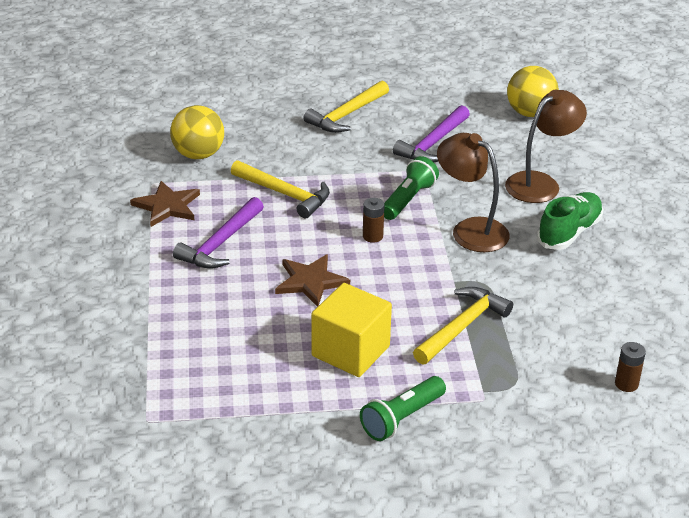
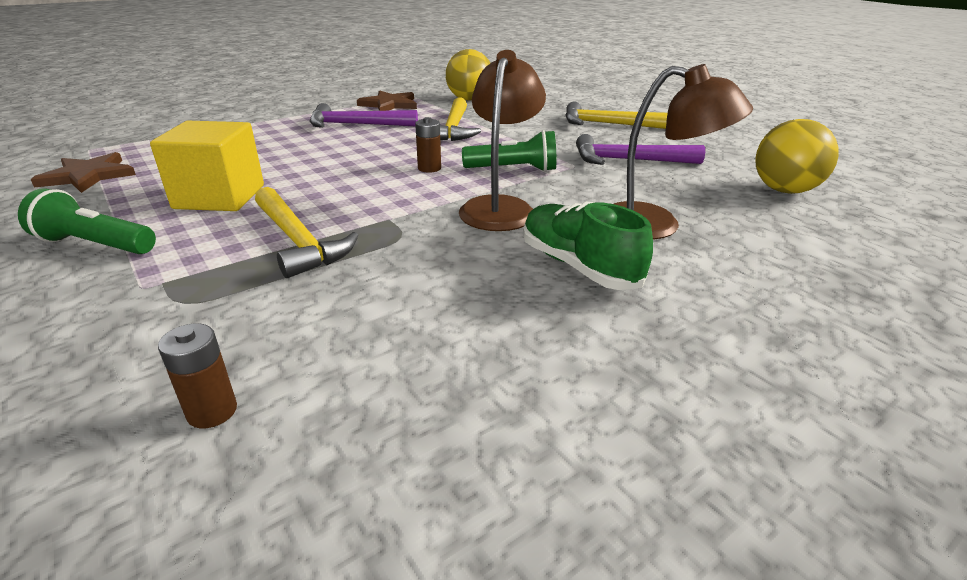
camera: 60 degrees right, 5 degrees down
(310, 281) = (328, 160): brown star -> brown star (88, 176)
(462, 326) = (299, 241): yellow hammer -> yellow hammer turned 45 degrees clockwise
(569, 232) = (578, 266): green shoe -> green shoe turned 135 degrees counterclockwise

